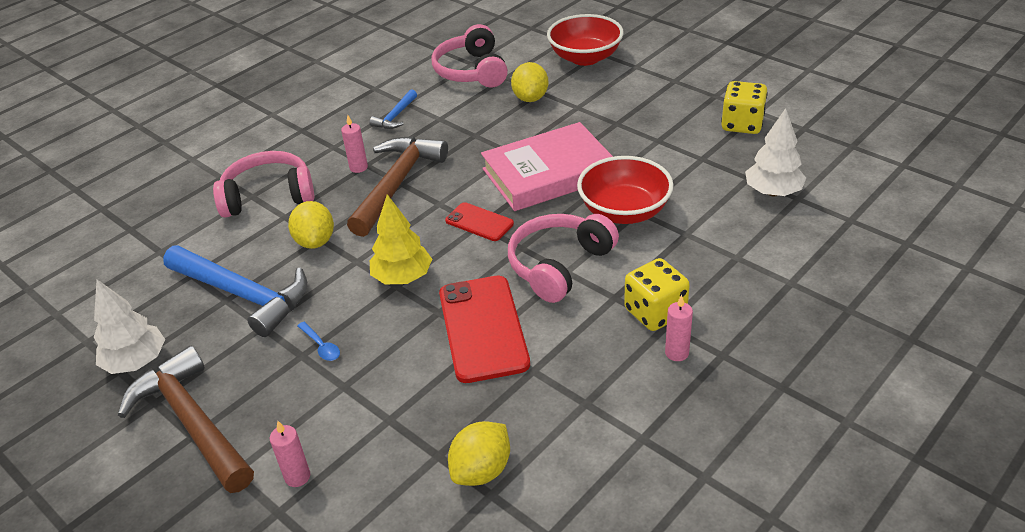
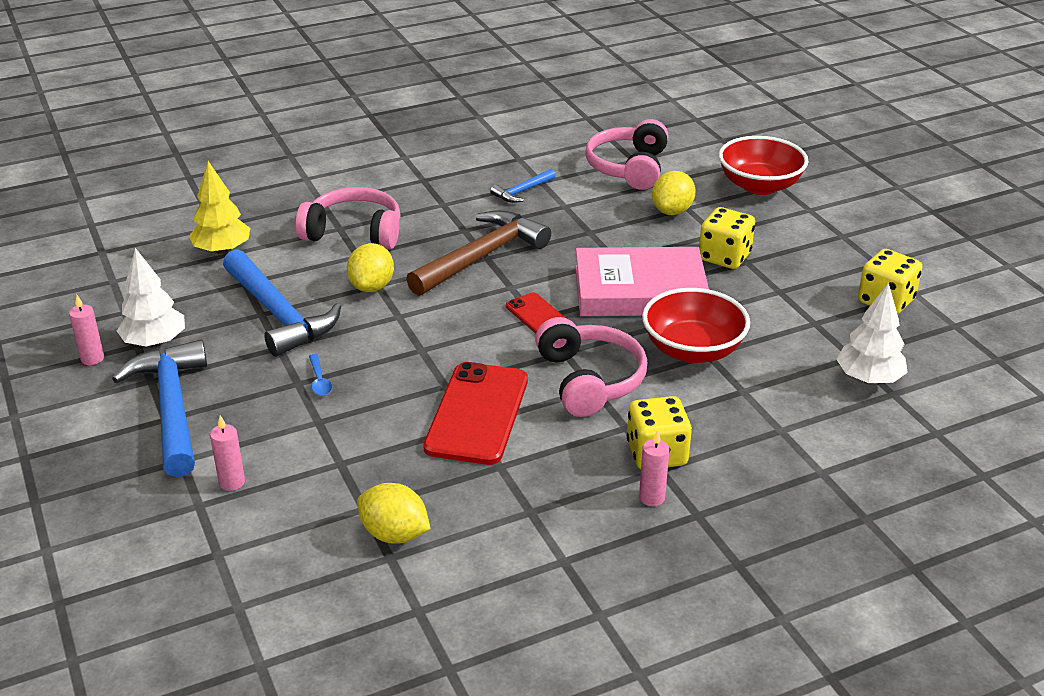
camera: 20 degrees right, 5 degrees down
(192, 422) = (172, 408): brown hammer -> blue hammer
(358, 167) = (455, 230): pink candle -> pink candle (92, 358)
(403, 277) = (432, 344): yellow tree -> yellow tree (222, 250)
(481, 470) = (394, 534): yellow lemon -> yellow lemon turned 60 degrees clockwise
(559, 265) = (590, 380): pink headphones -> pink headphones turned 105 degrees clockwise
(597, 124) = (724, 257): none -> yellow dice

